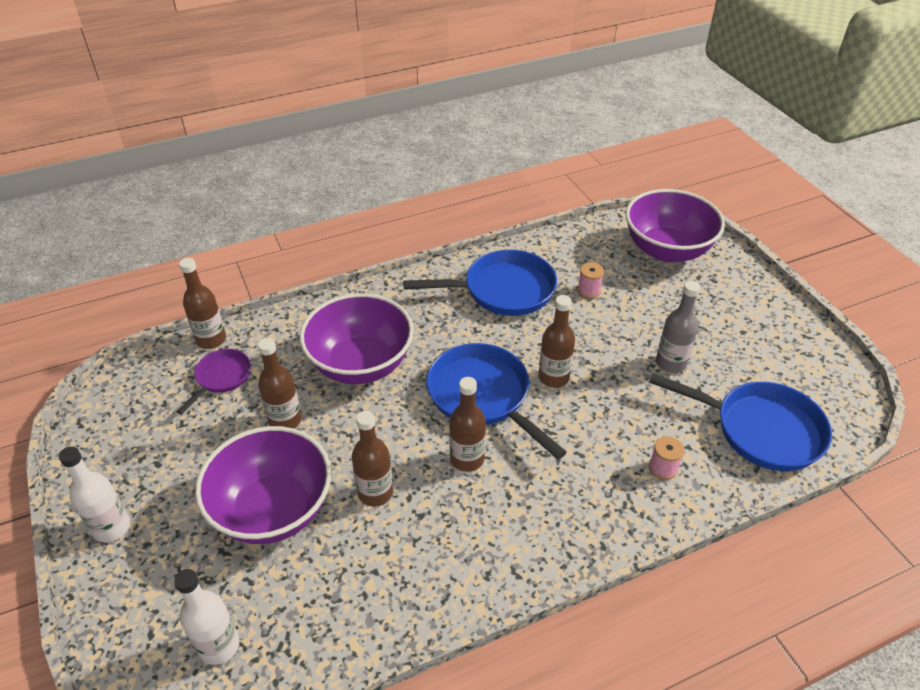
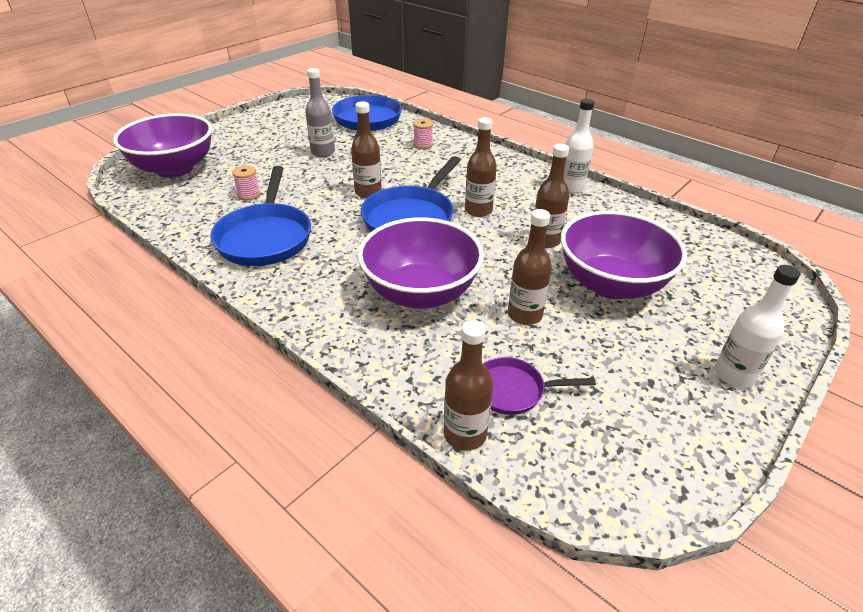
camera: 115 degrees left, 5 degrees down
(219, 645) = (722, 266): white bottle -> white bottle (571, 188)
(503, 290) = (265, 237): blue pan -> blue pan turned 150 degrees counterclockwise

